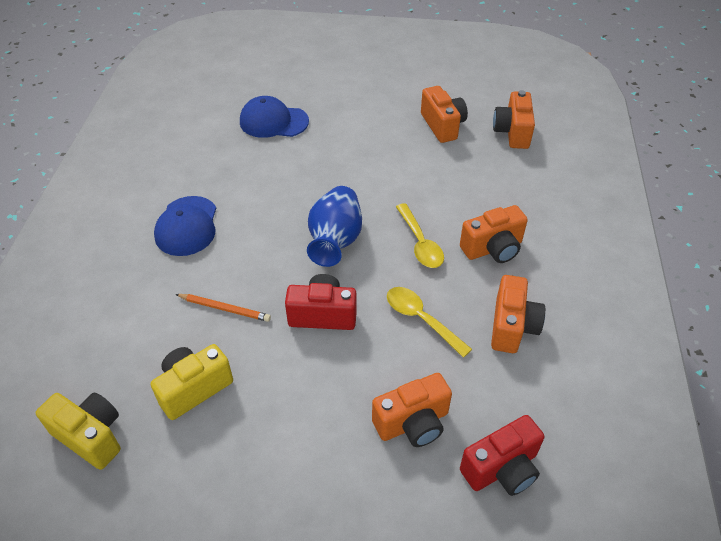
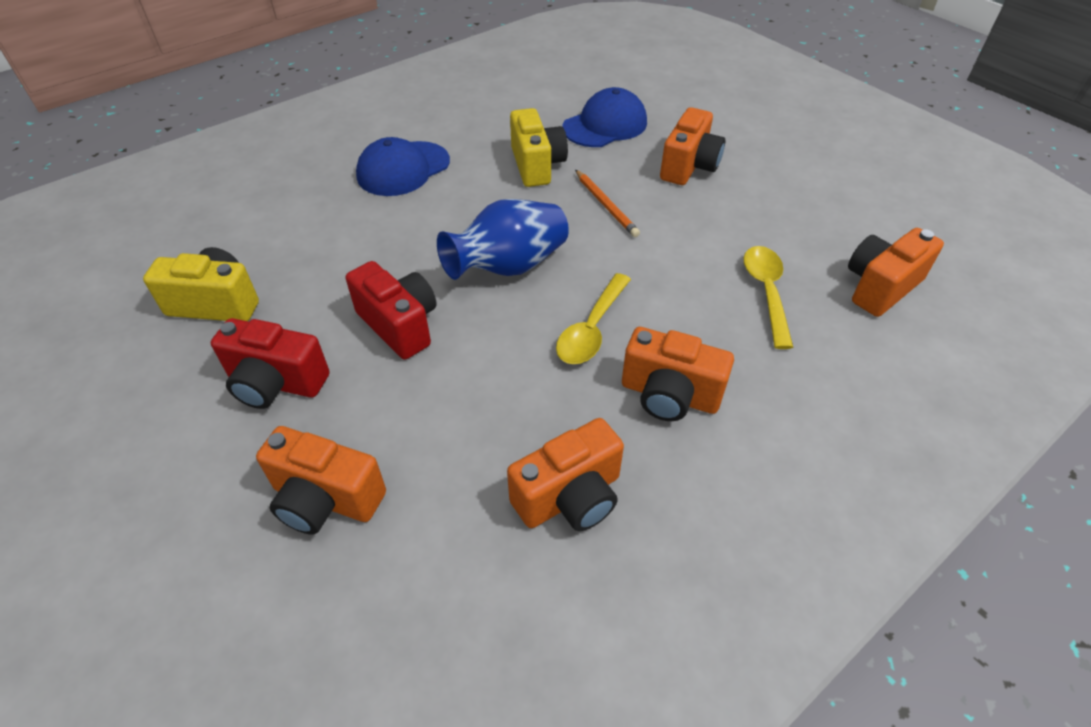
camera: 45 degrees right, 0 degrees up
(90, 436) = (107, 281): yellow camera -> yellow camera (537, 165)
(224, 308) = (332, 256): orange pencil -> orange pencil (606, 205)
(273, 121) = (605, 125): blue cap -> blue cap turned 90 degrees clockwise
(421, 319) = (482, 405): yellow spoon -> yellow spoon (766, 292)
(442, 125) = (791, 228): orange camera -> orange camera (689, 166)
(502, 469) = (335, 638): red camera -> red camera (276, 383)

